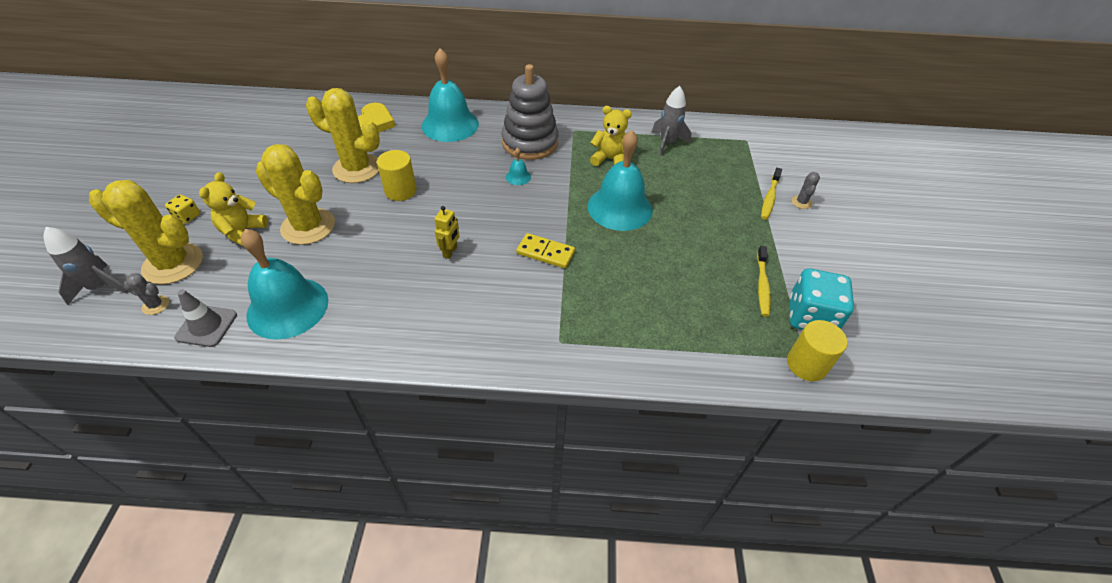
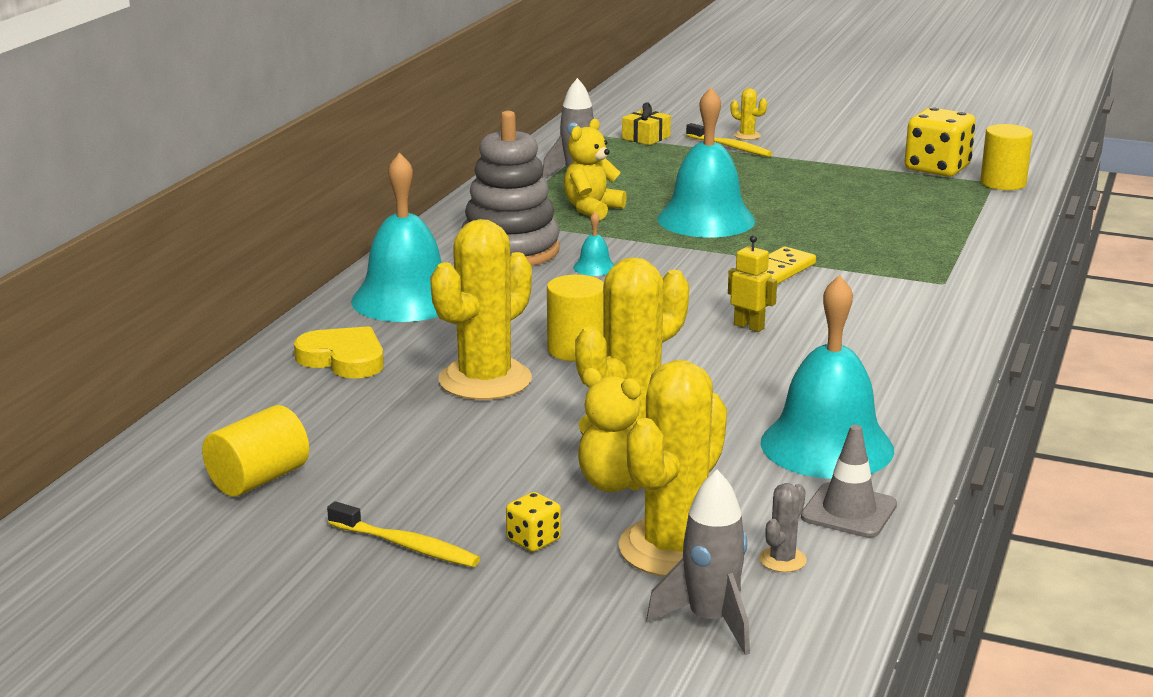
camera: 70 degrees left, 25 degrees down
(250, 130) = (258, 479): none -> yellow cylinder
(757, 158) = (646, 137): none -> yellow gift
(762, 285) = (882, 178): yellow toothbrush -> yellow toothbrush (406, 545)
(801, 202) = (747, 136): grey cactus -> yellow cactus
(810, 317) = (937, 169): turquoise dice -> yellow dice

